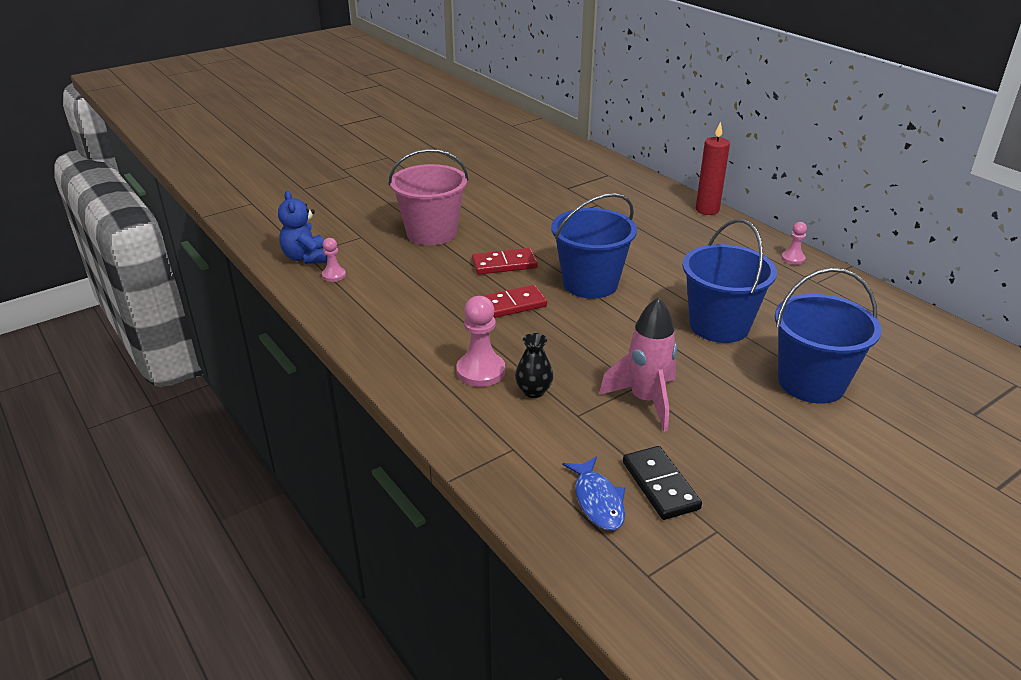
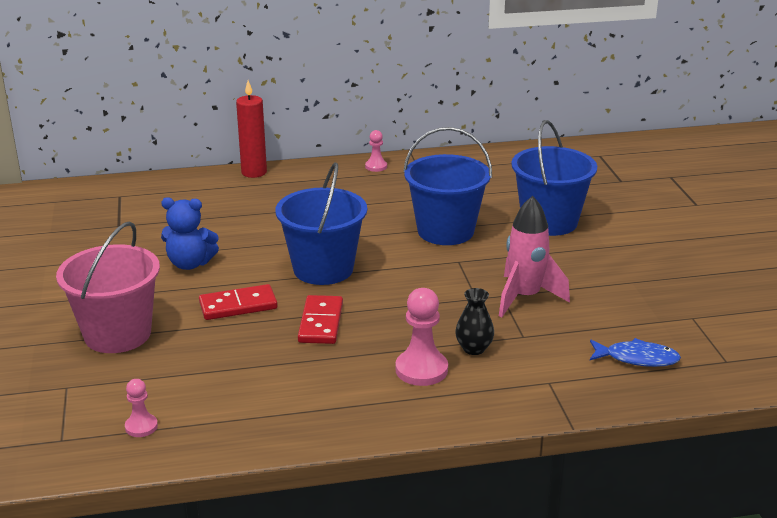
camera: 65 degrees left, 5 degrees down
(306, 258) = (71, 441): blue teddy bear -> blue teddy bear (190, 264)
(504, 264) = (238, 305): red domino -> red domino turned 60 degrees clockwise
(660, 485) = (633, 325): black domino -> none

